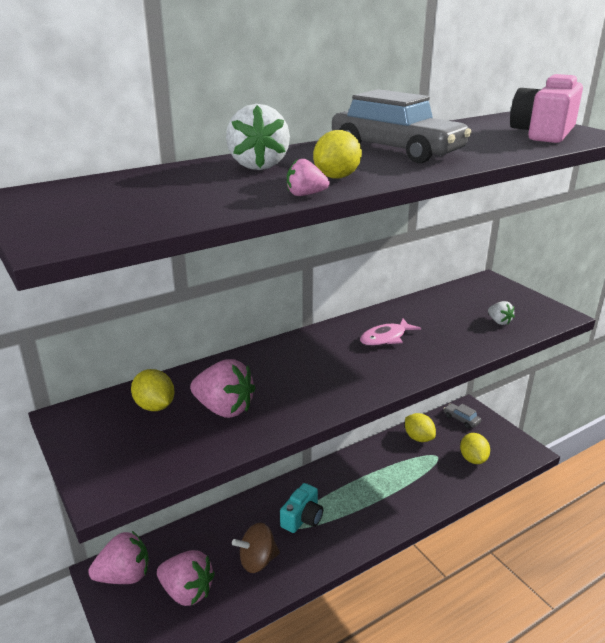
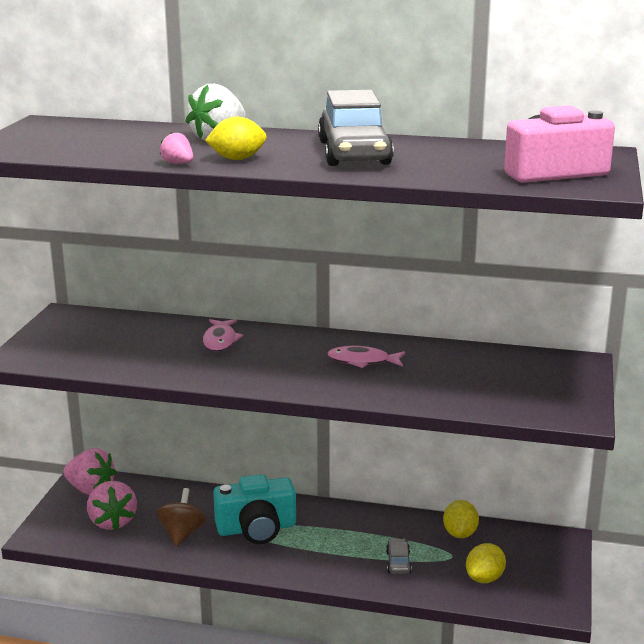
camera: 45 degrees right, 5 degrees down
(155, 406) = (118, 330): yellow lemon -> none
(224, 409) = (153, 350): pink strawberry -> none
(257, 561) = (182, 533): brown spinning top -> brown spinning top turned 75 degrees clockwise
(260, 372) = (220, 341): none -> pink fish
(302, 518) = (256, 528): turquoise camera -> turquoise camera, size x1.57
(461, 419) = (536, 544): grey car -> grey car (398, 562)
(499, 322) = (498, 394): white strawberry -> none

